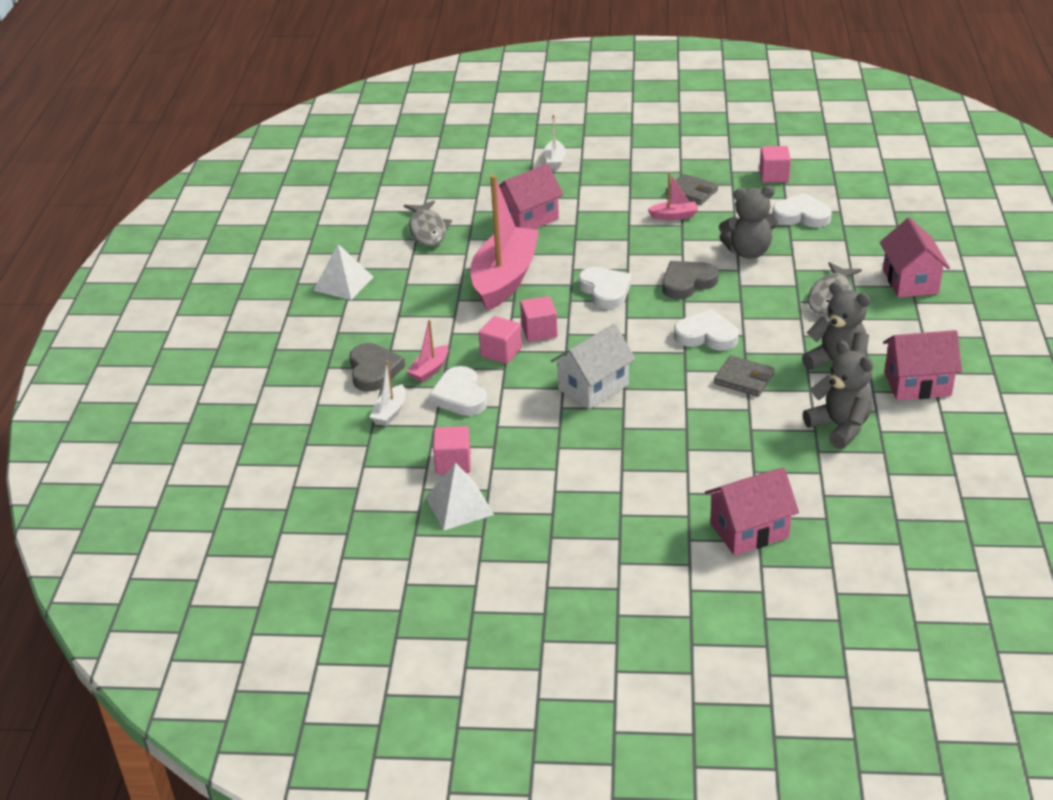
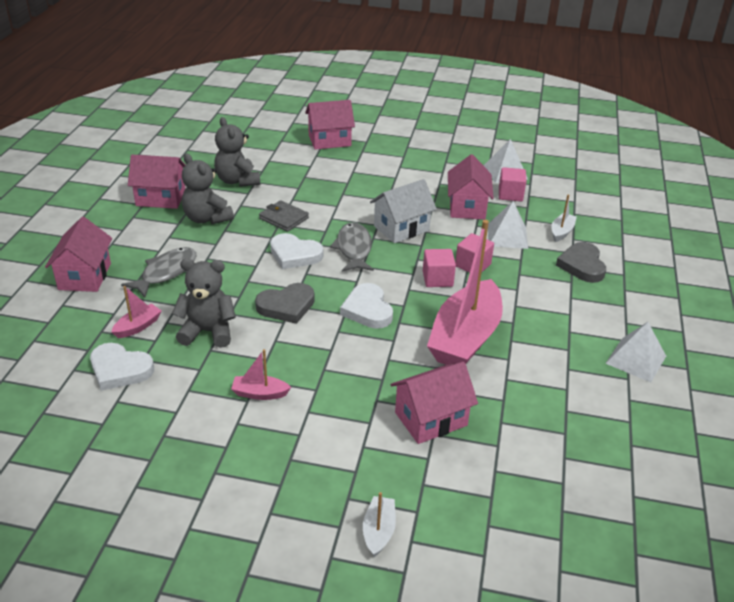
camera: 175 degrees left, 0 degrees up
(427, 230) = (554, 421): grey fish -> grey fish (354, 249)
(430, 370) = (533, 259): pink boat -> pink boat (138, 326)
(460, 396) = (507, 236): white heart -> white pyramid
(513, 432) = (467, 207): none -> pink house
(691, 192) = (220, 429): grey wallet -> none
(774, 176) = (103, 440): pink cube -> none

